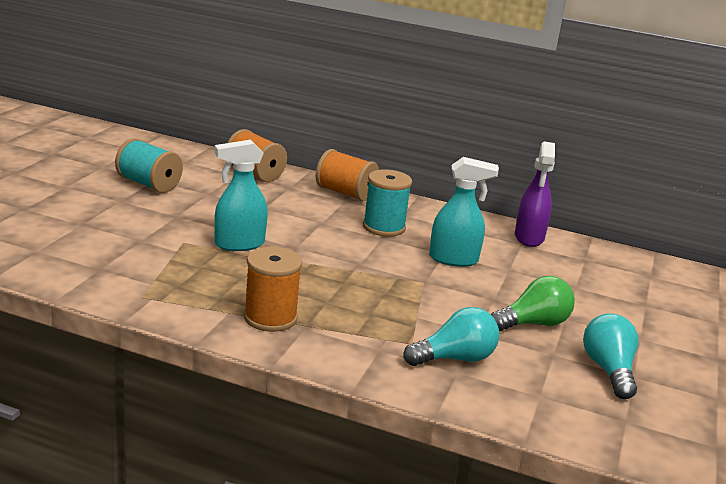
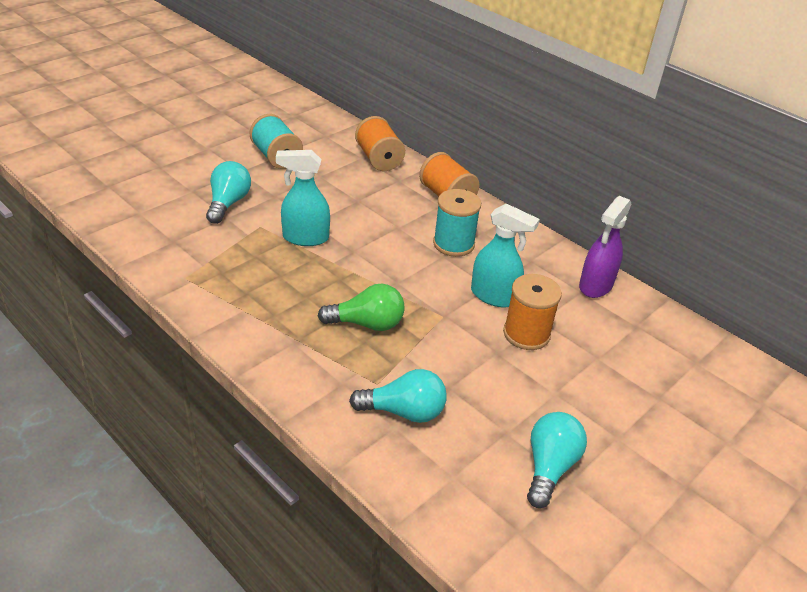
camera: 25 degrees right, 15 degrees up
(131, 228) = (228, 203): none -> turquoise light bulb
(270, 318) = (272, 325): orange spool -> orange spool (526, 334)
(533, 324) = (514, 391): green light bulb -> green light bulb (367, 323)

